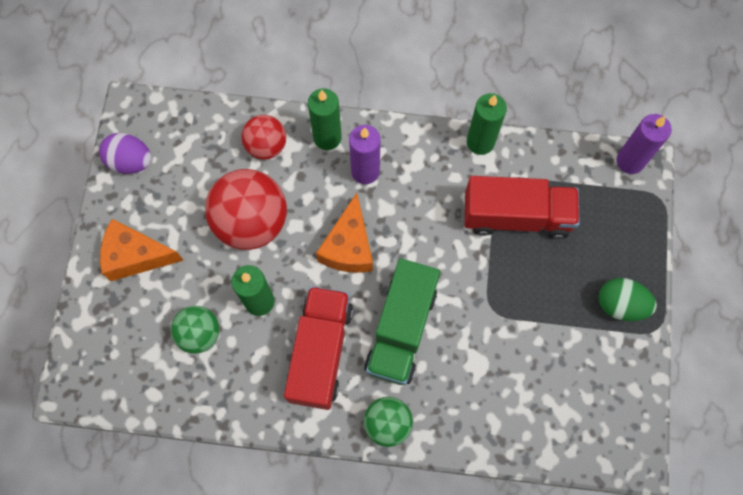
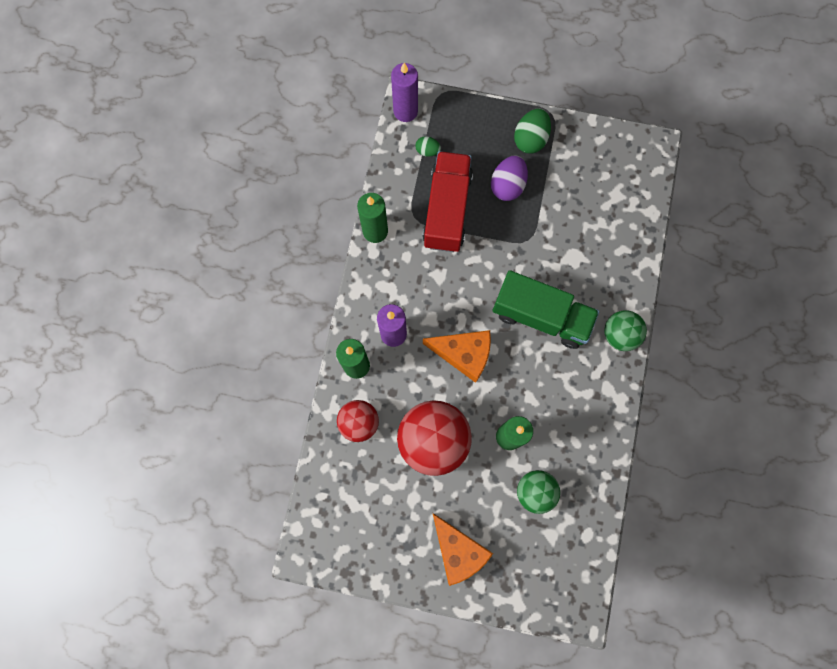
camera: 85 degrees left, 5 degrees up
(130, 161) = (362, 555): purple egg -> purple egg (507, 185)
(136, 256) = (458, 550): orange cheese -> orange cheese turned 45 degrees counterclockwise
(320, 352) = (557, 386): red truck -> none
(585, 189) = (427, 151): none -> green egg

